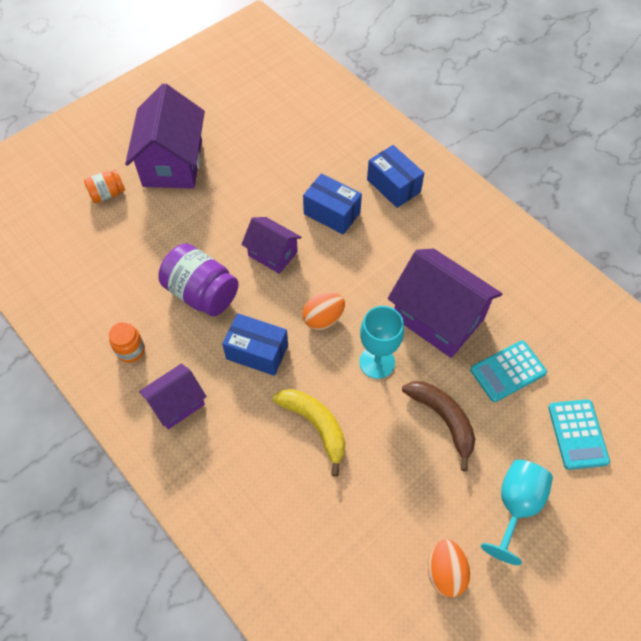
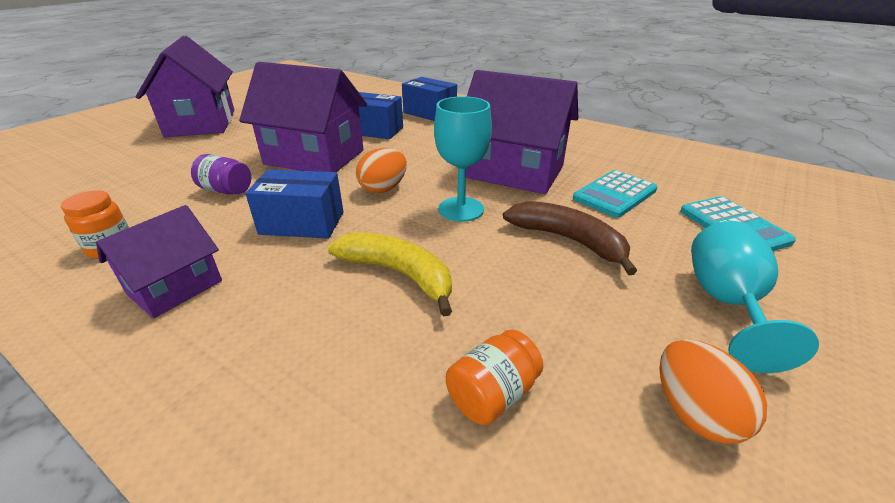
camera: 15 degrees left, 25 degrees down
(107, 194) = (119, 145): orange jar -> orange jar (492, 394)
(202, 293) = (226, 190): purple jar -> purple jar, size x0.55
(273, 254) = (314, 157): purple house -> purple house, size x1.76

